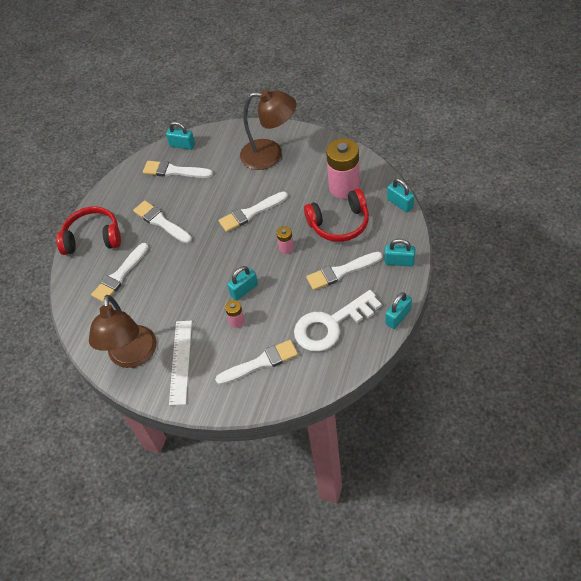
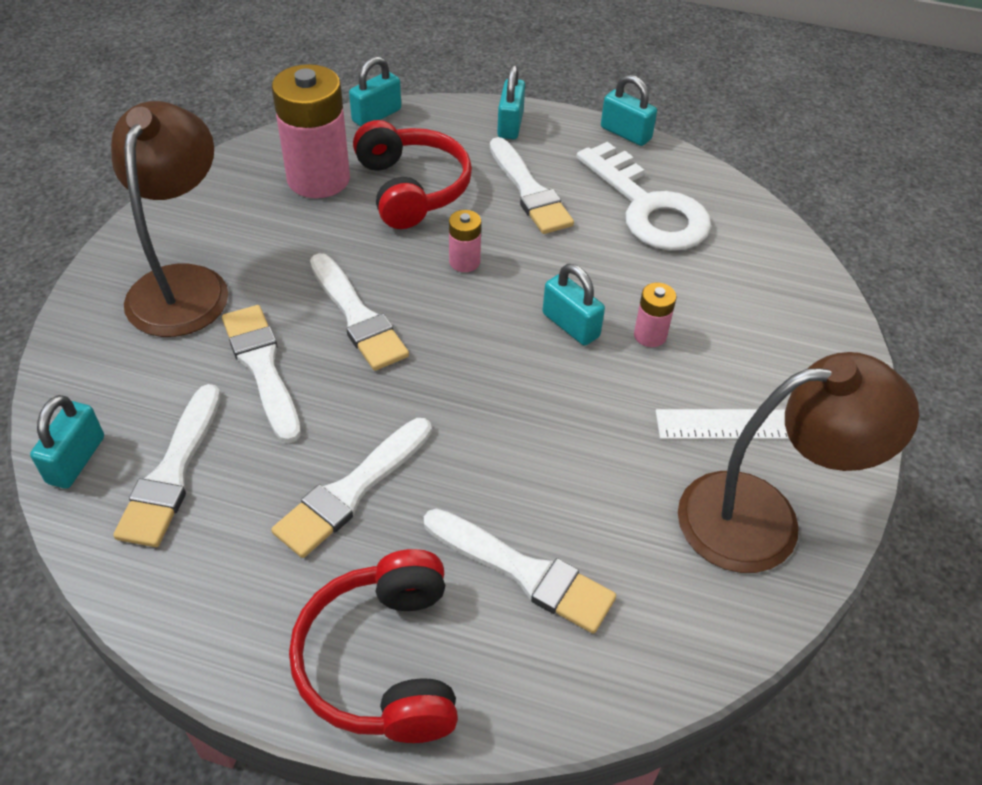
camera: 100 degrees left, 5 degrees down
(260, 363) = (742, 299): white brush -> white brush (262, 367)

